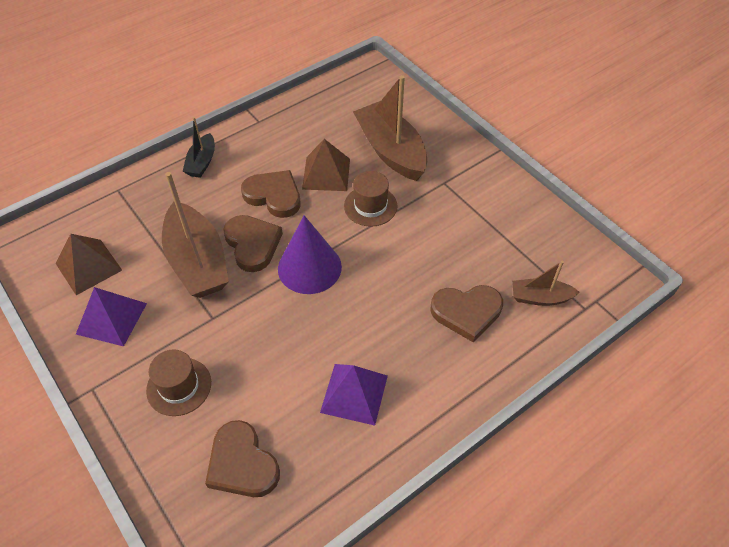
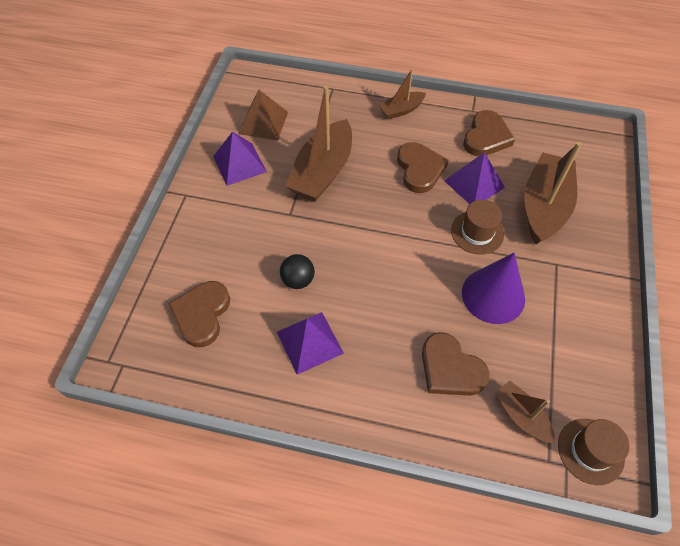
camera: 50 degrees right, 5 degrees up
(179, 386) = (225, 236): brown hat -> brown hat (590, 451)
(202, 162) = (401, 110): black boat -> brown boat
(252, 244) = (367, 190): brown heart -> brown heart (486, 137)
(286, 359) = (298, 280): none -> black ball
(309, 267) = (383, 236): purple cone -> purple cone (493, 295)
(326, 174) = (474, 184): brown pyramid -> purple pyramid

